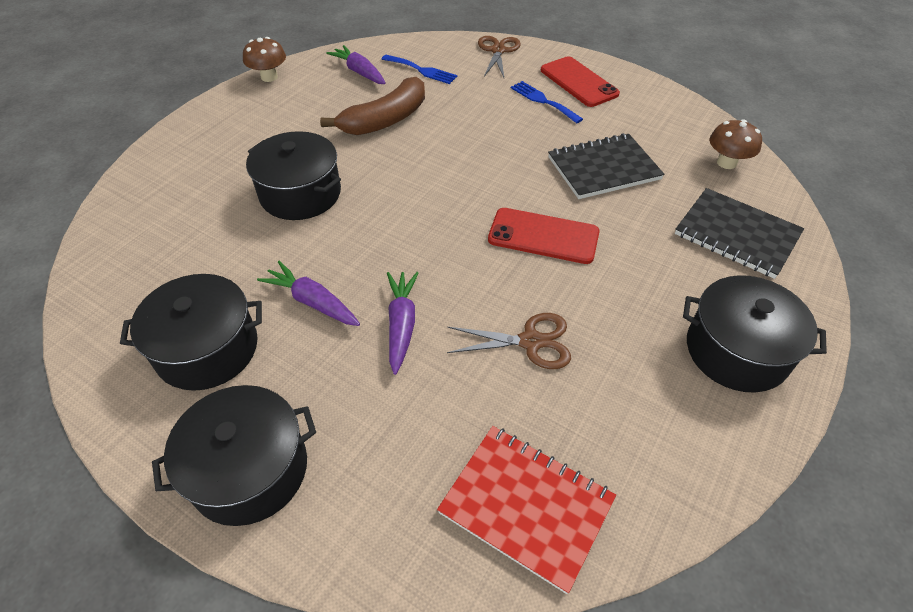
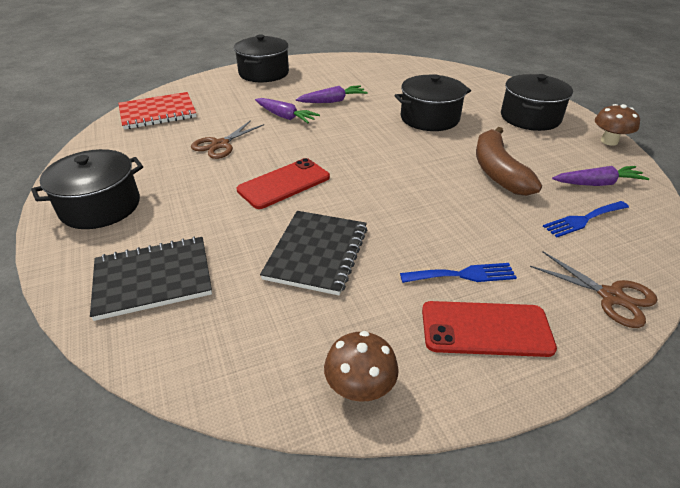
camera: 125 degrees right, 10 degrees down
(207, 349) = (336, 76): black pot -> black pot (530, 117)
(726, 163) = (223, 352): brown mushroom -> brown mushroom (360, 388)

